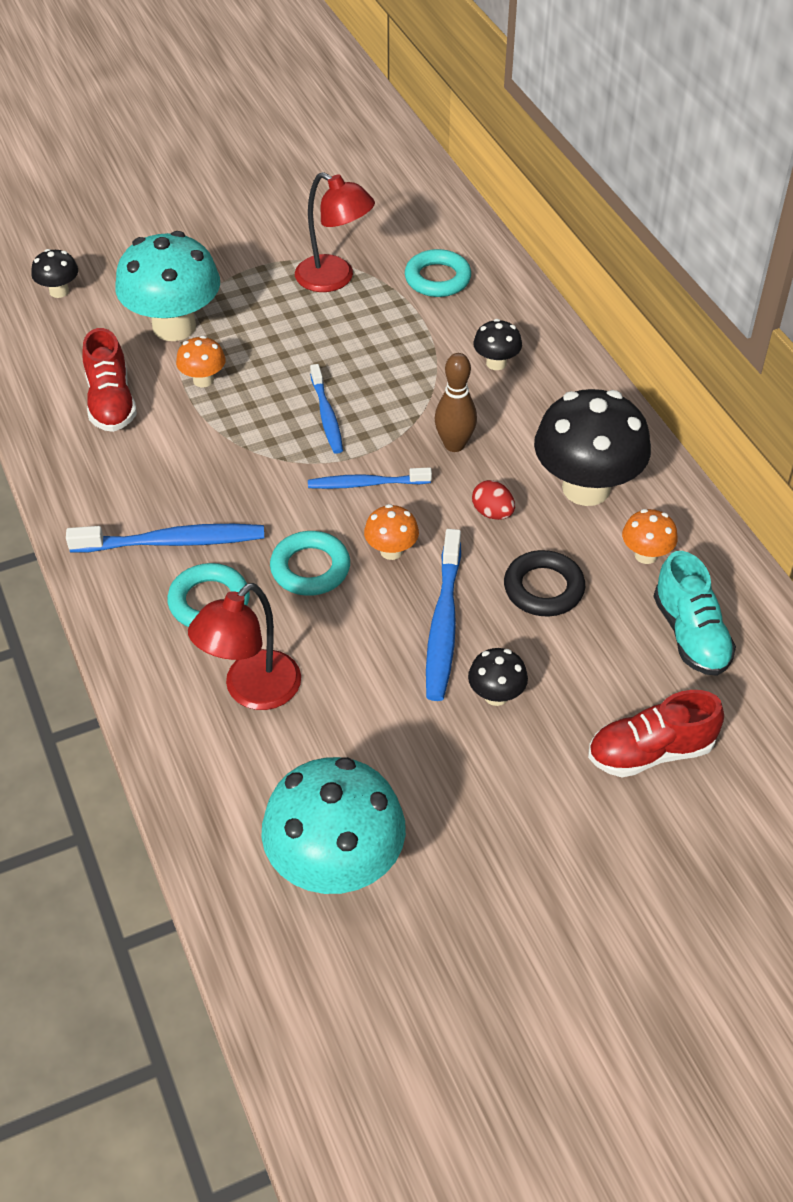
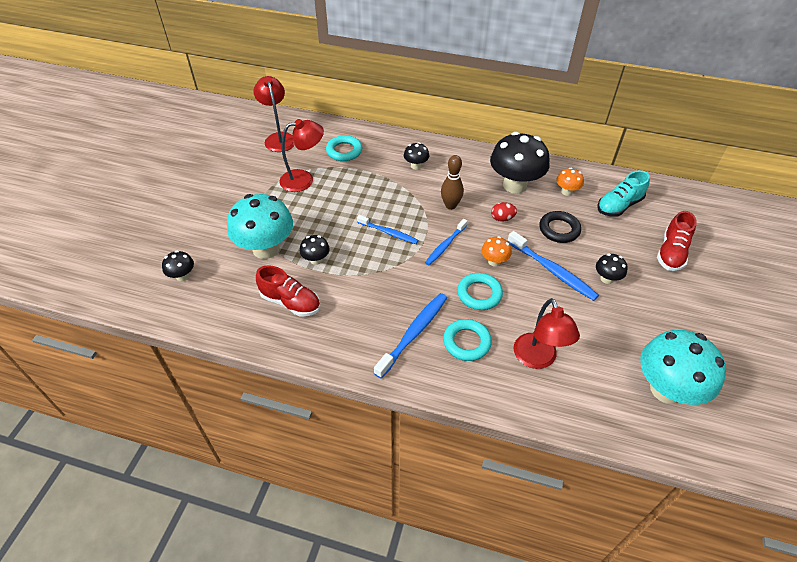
camera: 50 degrees left, 0 degrees up
(203, 380) = (316, 260): orange mushroom -> black mushroom
(386, 207) = (279, 138): none -> red lamp
(690, 634) = (619, 206): turquoise shoe -> turquoise shoe turned 120 degrees clockwise

